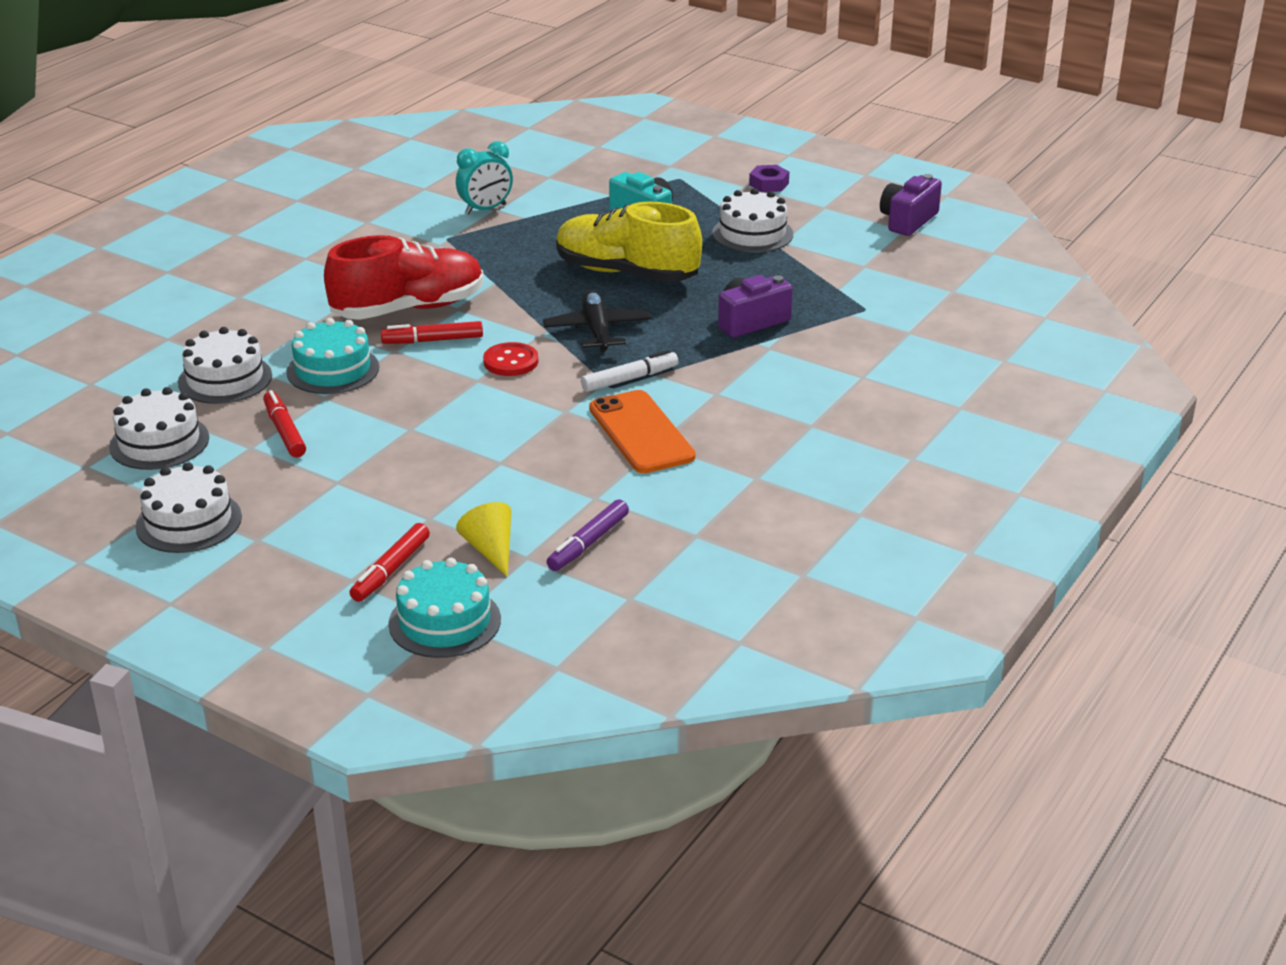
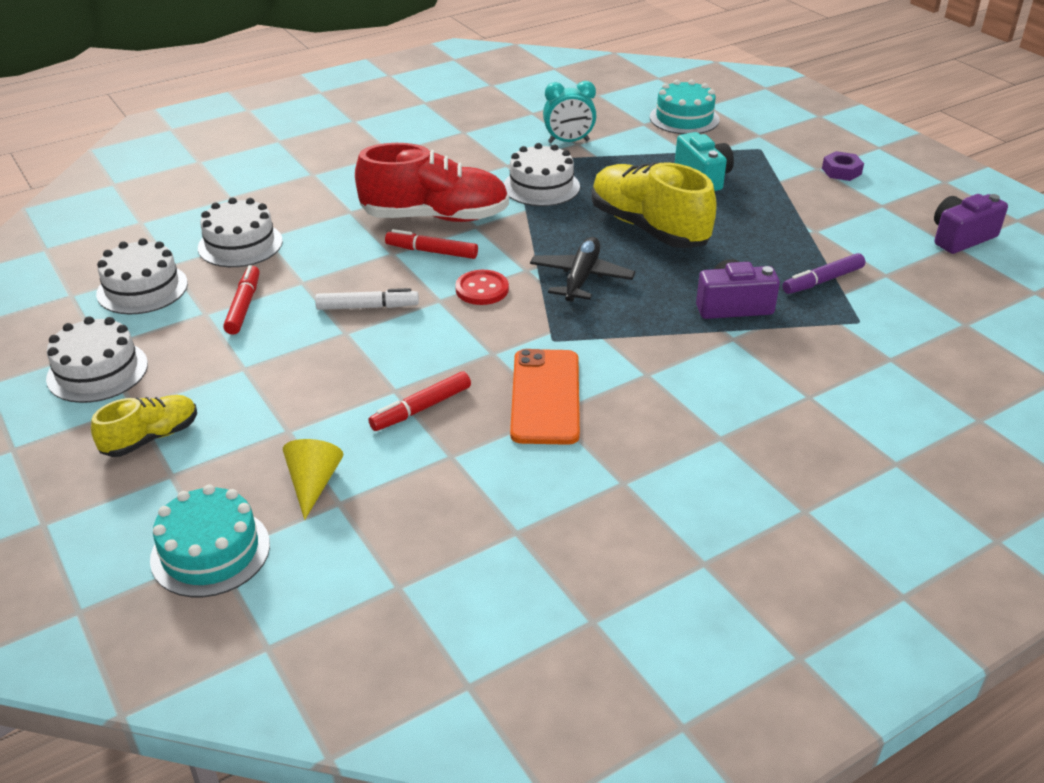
camera: 25 degrees right, 5 degrees up
(301, 558) = (151, 438): none -> yellow shoe
(333, 370) = (329, 258): turquoise cake -> turquoise cake (684, 118)
(390, 570) = (211, 476): red marker -> red marker (421, 408)
(588, 543) = (406, 506): purple marker -> purple marker (822, 281)
(629, 379) = (575, 336): white marker -> white marker (367, 307)
(752, 233) = (794, 216): white cake -> white cake (541, 186)

